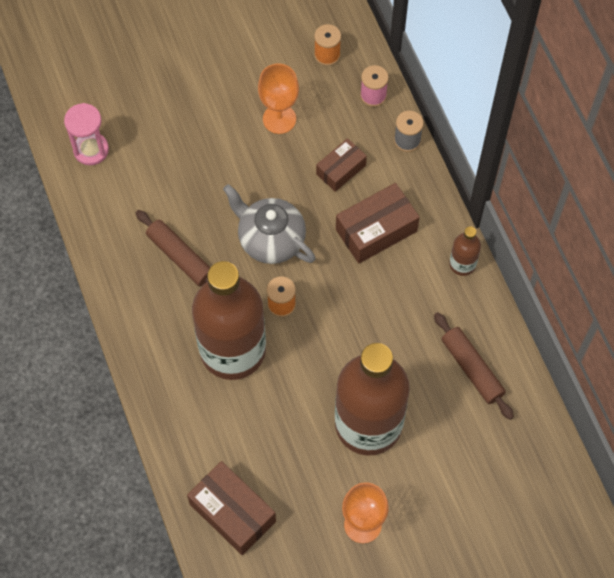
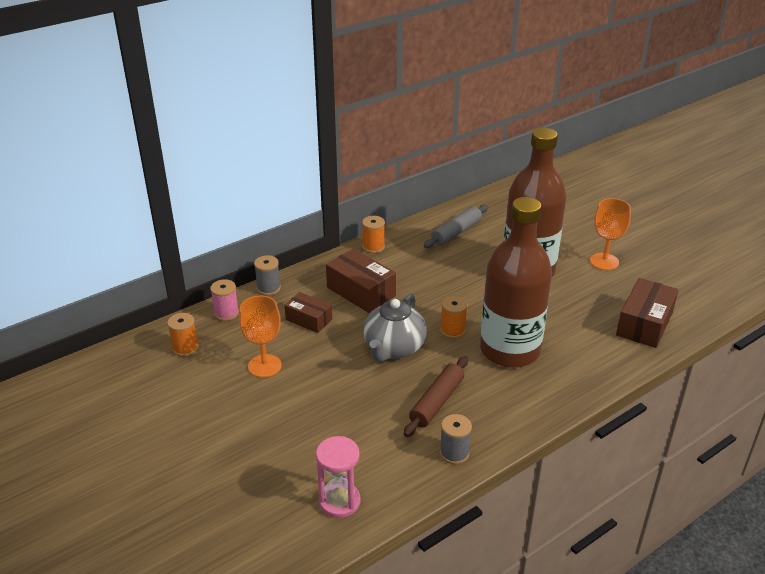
camera: 105 degrees left, 30 degrees down
(112, 252) = (454, 453): none -> grey spool
(462, 264) = (373, 247): brown bottle -> orange spool
(472, 369) = (456, 232): brown rolling pin -> grey rolling pin

